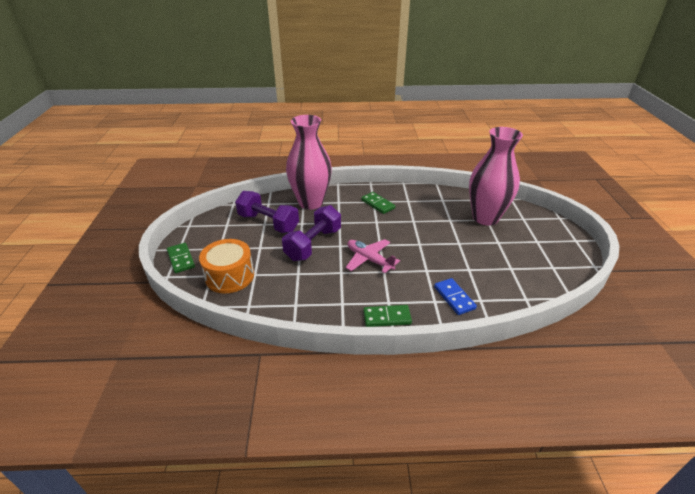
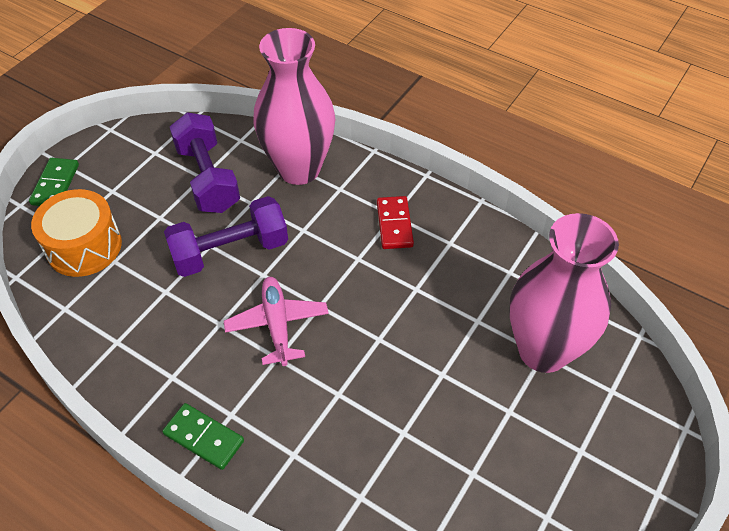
camera: 35 degrees right, 15 degrees up
(377, 204) = (394, 224): green domino -> red domino
(454, 298) = (326, 467): blue domino -> none

